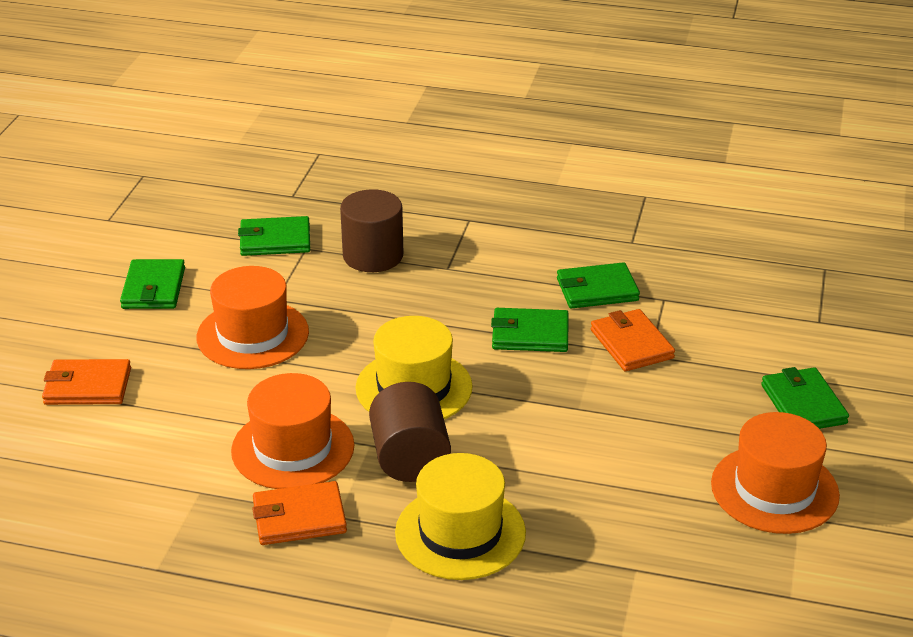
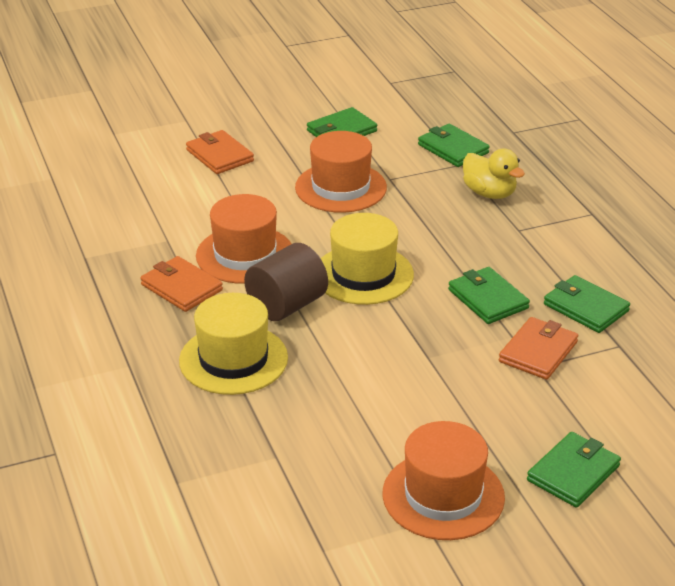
camera: 55 degrees right, 0 degrees up
(373, 256) = (489, 193): brown cylinder -> yellow duck

